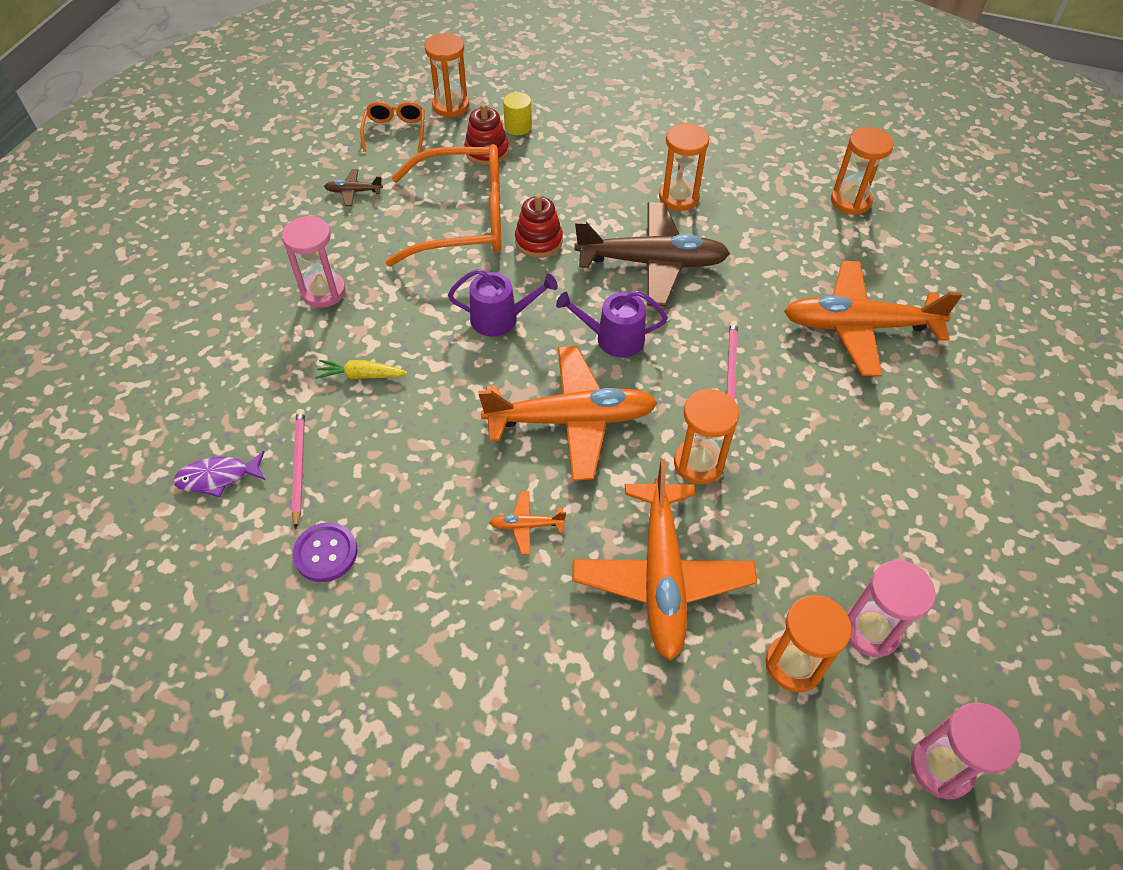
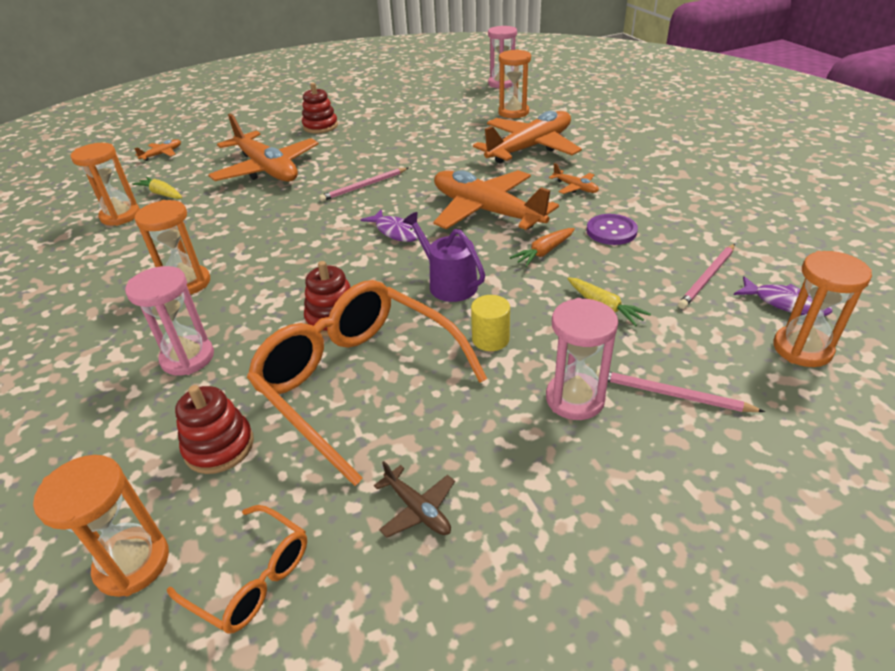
camera: 130 degrees left, 15 degrees down
(264, 333) = (671, 394): none -> pink pencil
(326, 553) = (718, 229): purple button -> purple button (611, 231)
(395, 132) = (251, 578): orange glasses -> orange glasses turned 105 degrees counterclockwise
(462, 402) = (544, 252): none -> orange carrot
(518, 127) = (141, 454): yellow cylinder -> yellow cylinder (490, 339)
(614, 339) = (395, 231): purple watering can -> purple fish
(652, 263) = (293, 255): brown plane -> none
(698, 463) = (448, 167): orange hourglass -> orange hourglass (802, 349)
(871, 630) = (469, 107): pink hourglass -> pink hourglass (188, 358)
(875, 238) = (162, 194): none -> yellow carrot
(955, 432) = (320, 126): none -> red stacking toy
(994, 272) = (162, 154): none -> orange plane

